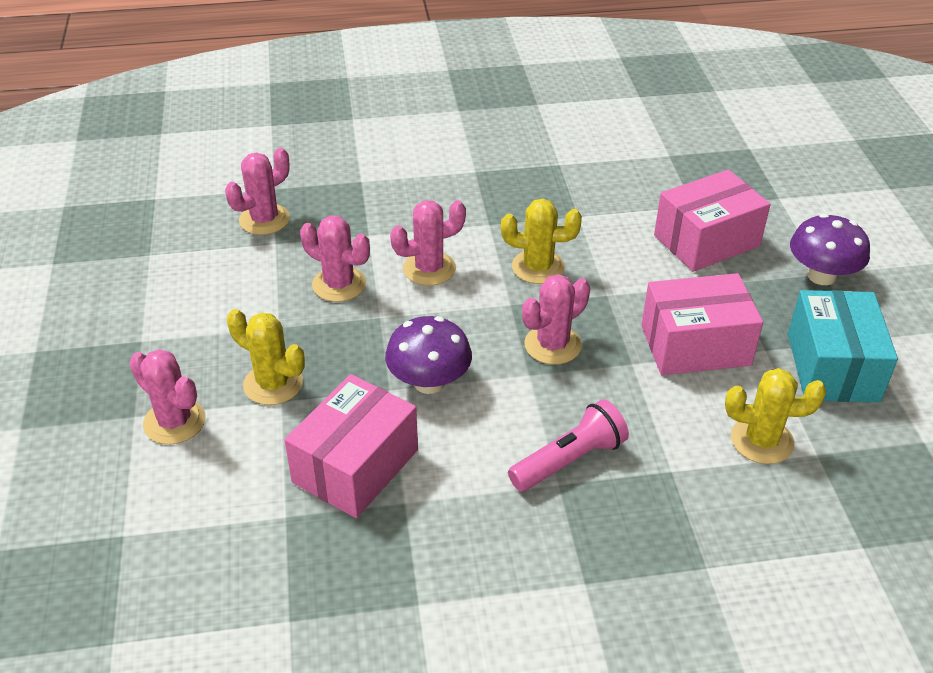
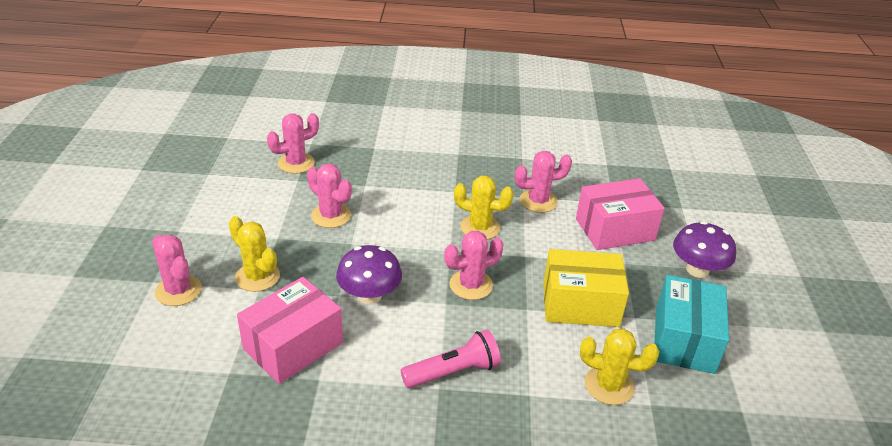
camera: 10 degrees right, 5 degrees down
(429, 269) = (400, 215): pink cactus -> pink cactus (538, 201)
(695, 345) = (580, 304): pink box -> yellow box

